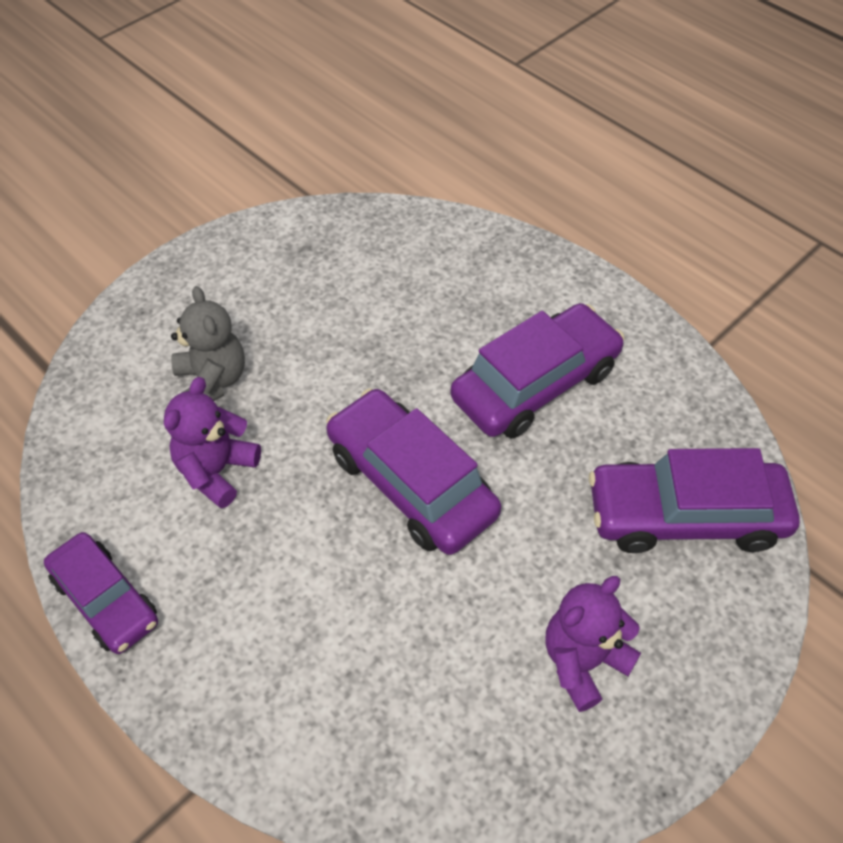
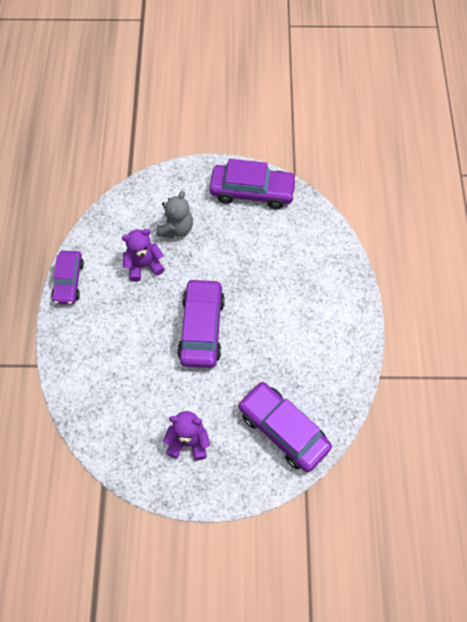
camera: 45 degrees right, 10 degrees up
(535, 384) = (288, 331): purple car -> purple car (252, 192)

